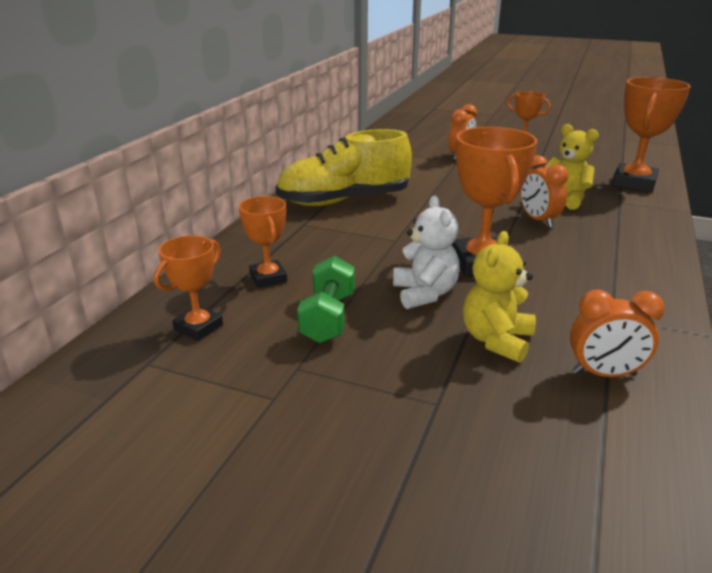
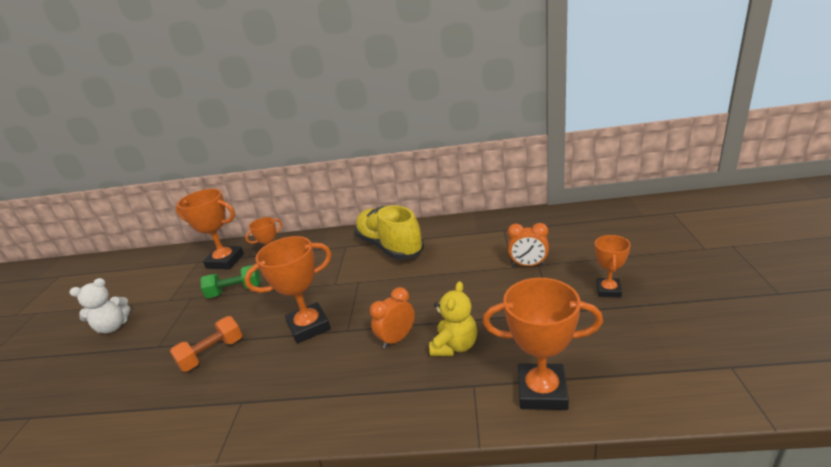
camera: 75 degrees right, 0 degrees up
(198, 327) = (225, 261): orange trophy -> orange trophy, size x1.69
(424, 294) = (264, 314): white teddy bear -> white teddy bear (113, 327)
(496, 340) = (212, 354): yellow teddy bear -> orange dumbbell
(604, 374) = (174, 405): orange clock -> none

